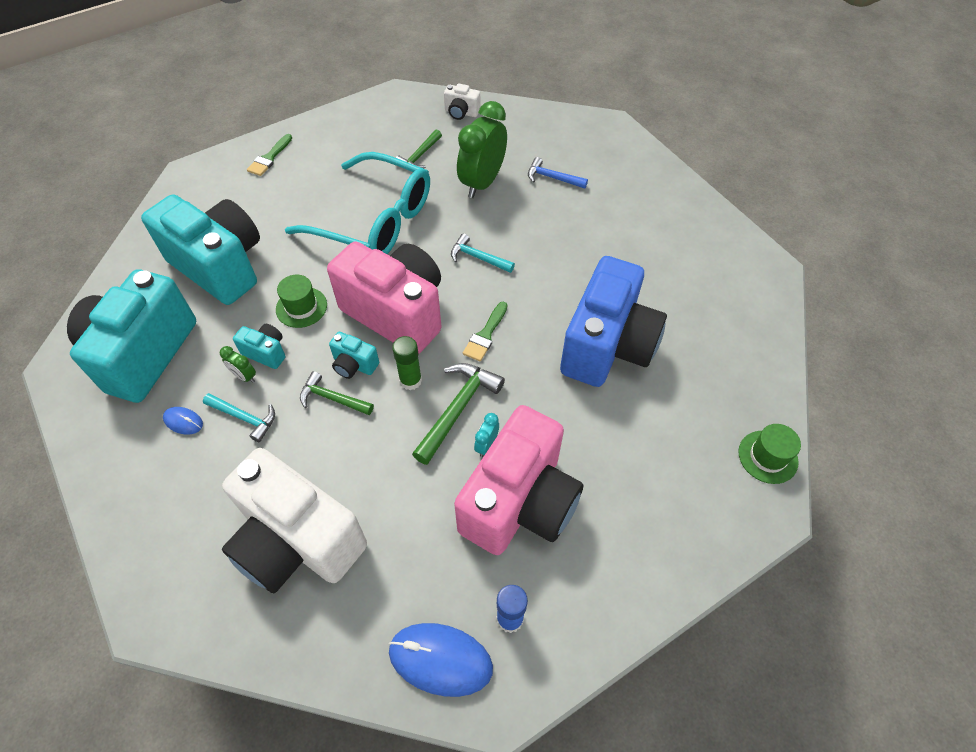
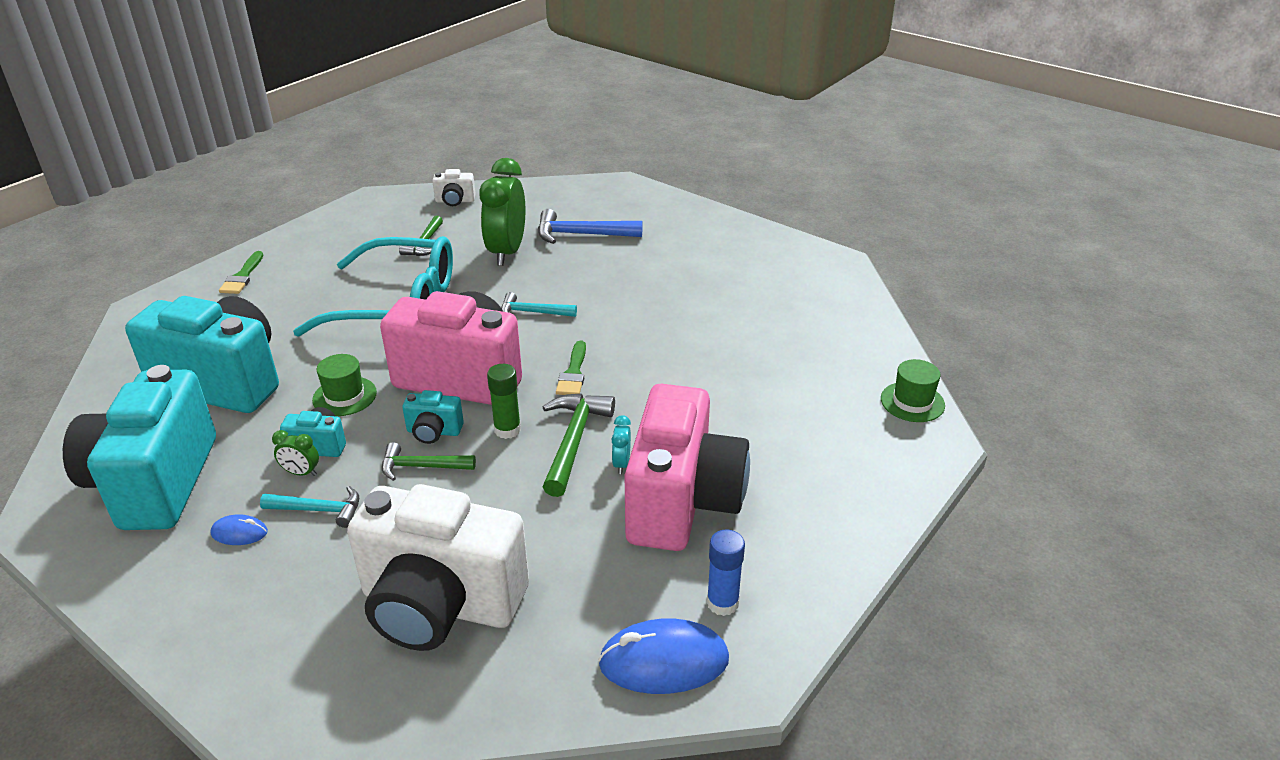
camera: 20 degrees left, 20 degrees down
(552, 178) = (581, 234): blue hammer -> blue hammer, size x1.55
(607, 346) = (708, 353): blue camera -> none

